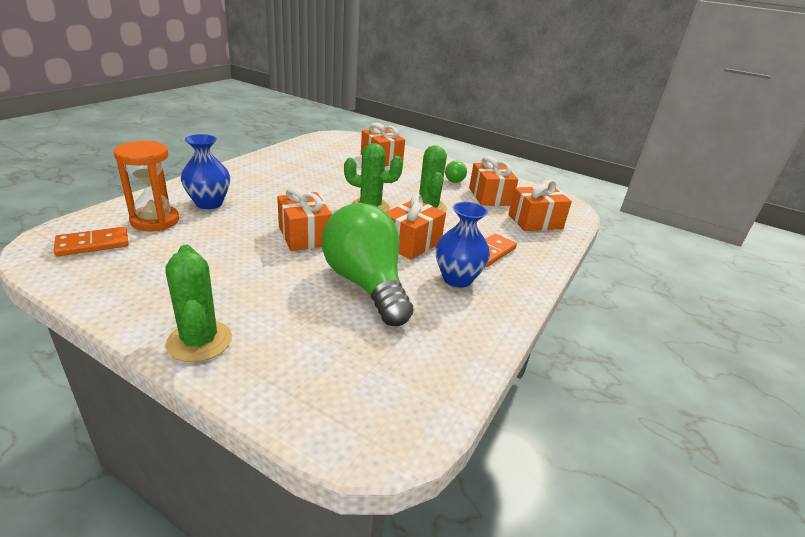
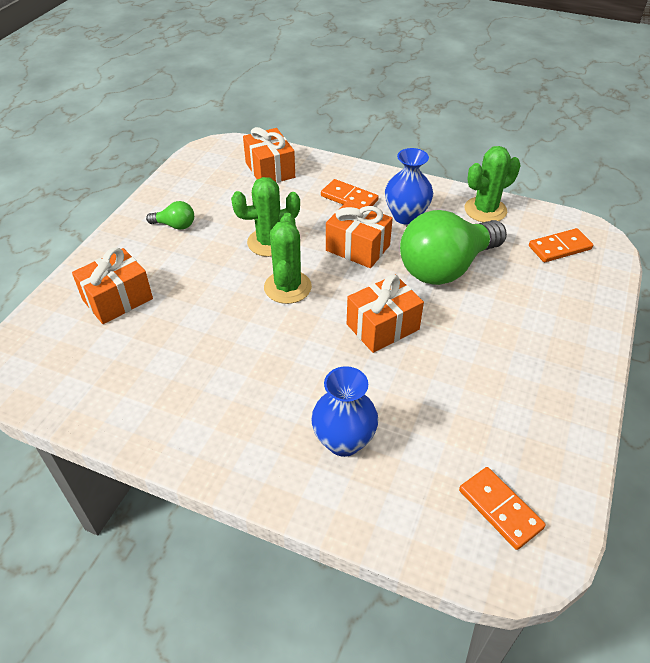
camera: 95 degrees left, 15 degrees up
(155, 221) = (417, 476): orange hourglass -> none
(199, 341) = (581, 347): green cactus -> green cactus (485, 210)
(372, 385) = (559, 248): none -> orange domino
(490, 196) = (218, 198): orange gift -> none

